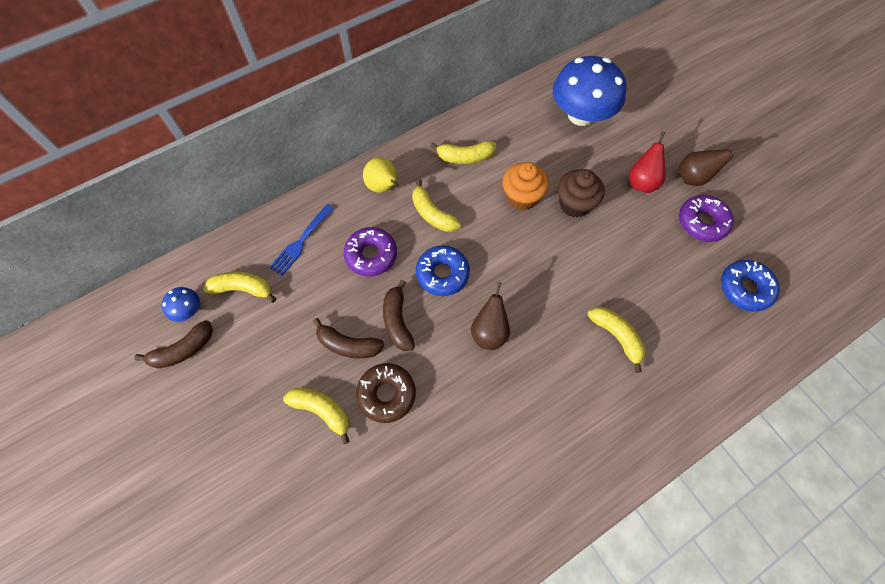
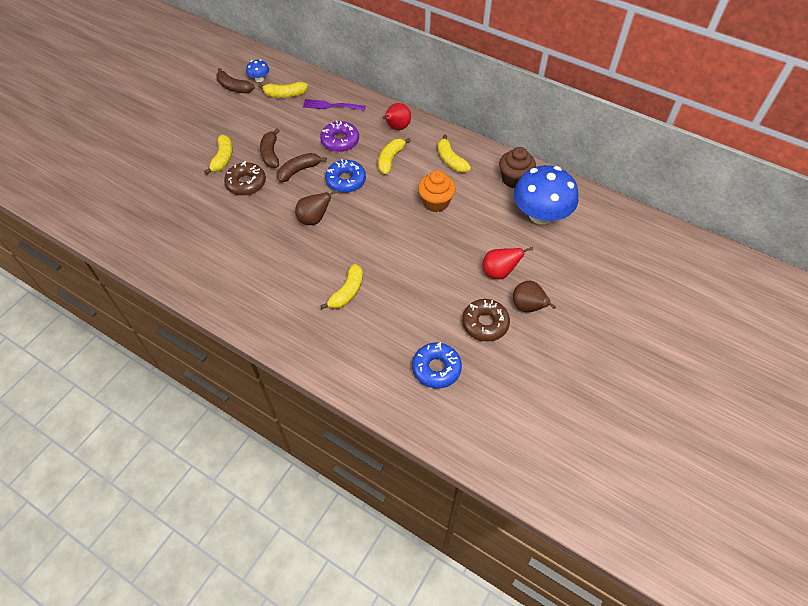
camera: 65 degrees right, 10 degrees down
(243, 289) = (285, 95): yellow banana -> yellow banana turned 105 degrees clockwise
(301, 242) = (331, 106): blue fork -> purple fork
(383, 187) = (396, 128): yellow pear -> red pear
(574, 204) = (449, 235): brown cupcake -> brown cupcake (514, 179)
(702, 222) = (485, 323): purple donut -> brown donut

